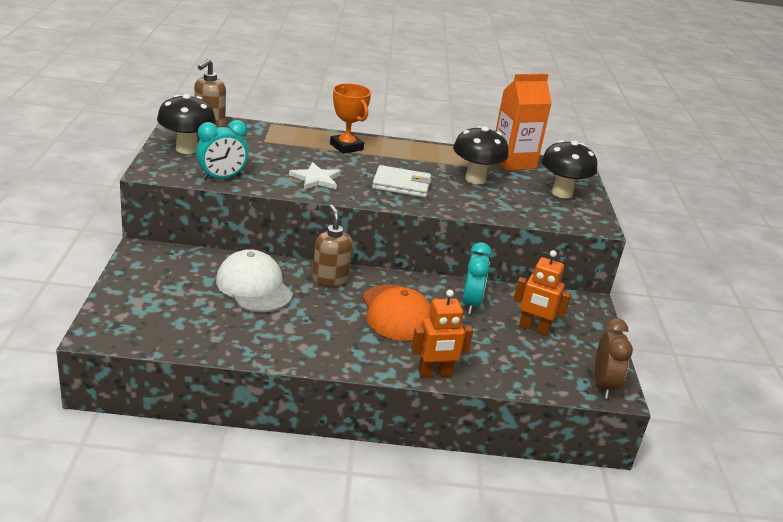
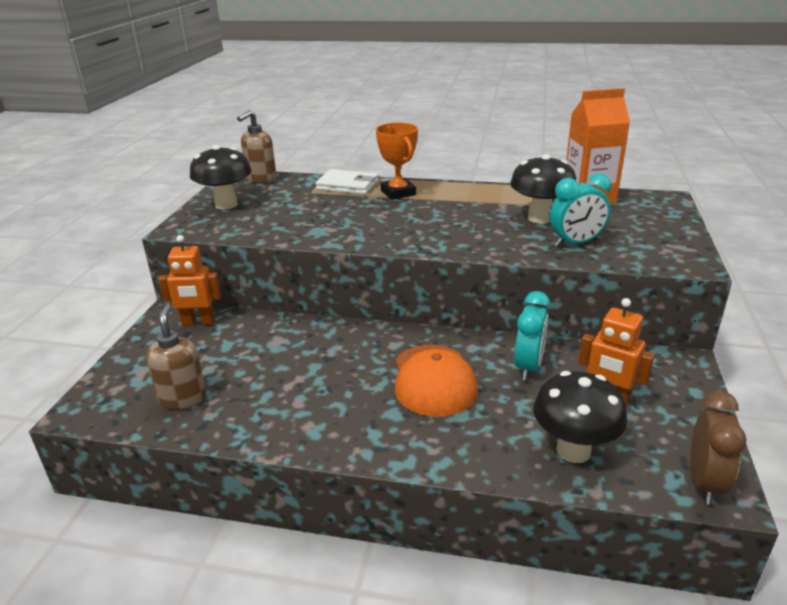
camera: 15 degrees right, 0 degrees up
(222, 178) = (249, 231): turquoise clock -> turquoise clock (575, 243)
(254, 287) = (274, 351): white cap -> none
(316, 179) = (353, 227): white star -> none
(330, 279) = (363, 339): brown soap dispenser -> brown soap dispenser (183, 398)
(401, 185) = (450, 229): white wallet -> white wallet (347, 185)
(435, 374) = (467, 464): orange robot -> orange robot (198, 322)
(562, 193) = (646, 228): black mushroom -> black mushroom (573, 450)

